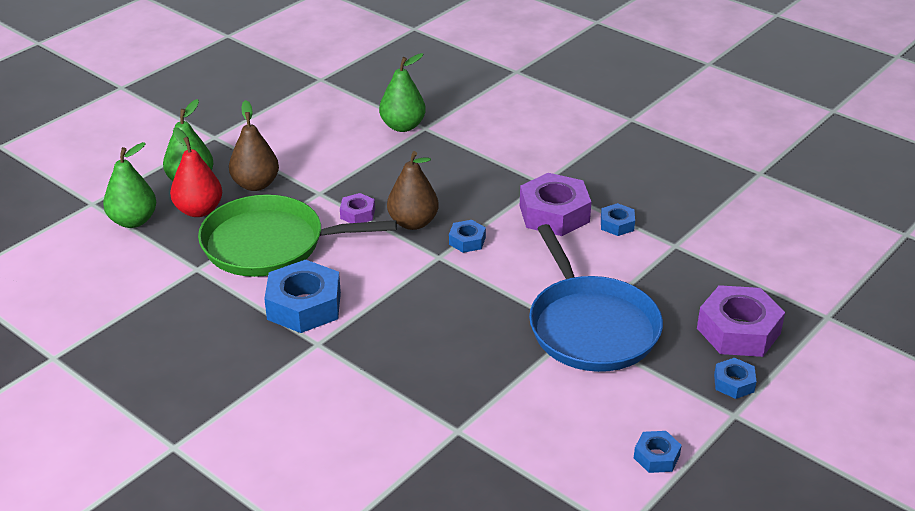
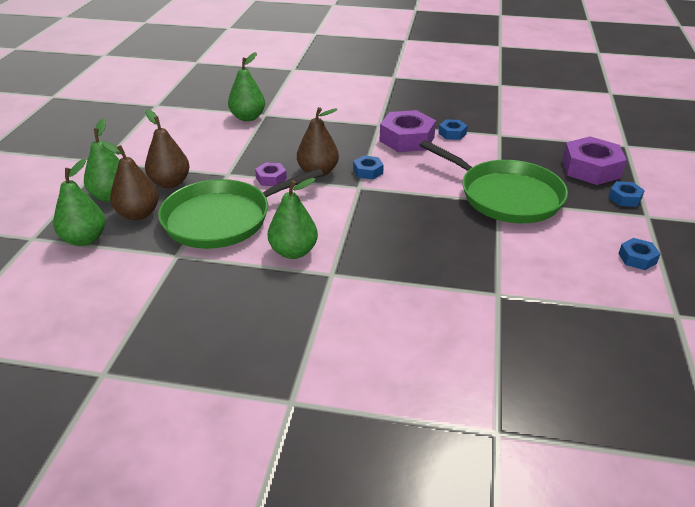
camera: 30 degrees left, 0 degrees up
(199, 210) = (138, 214): red pear -> brown pear
(304, 306) = (293, 252): blue nut -> green pear
(591, 327) = (506, 196): blue pan -> green pan

